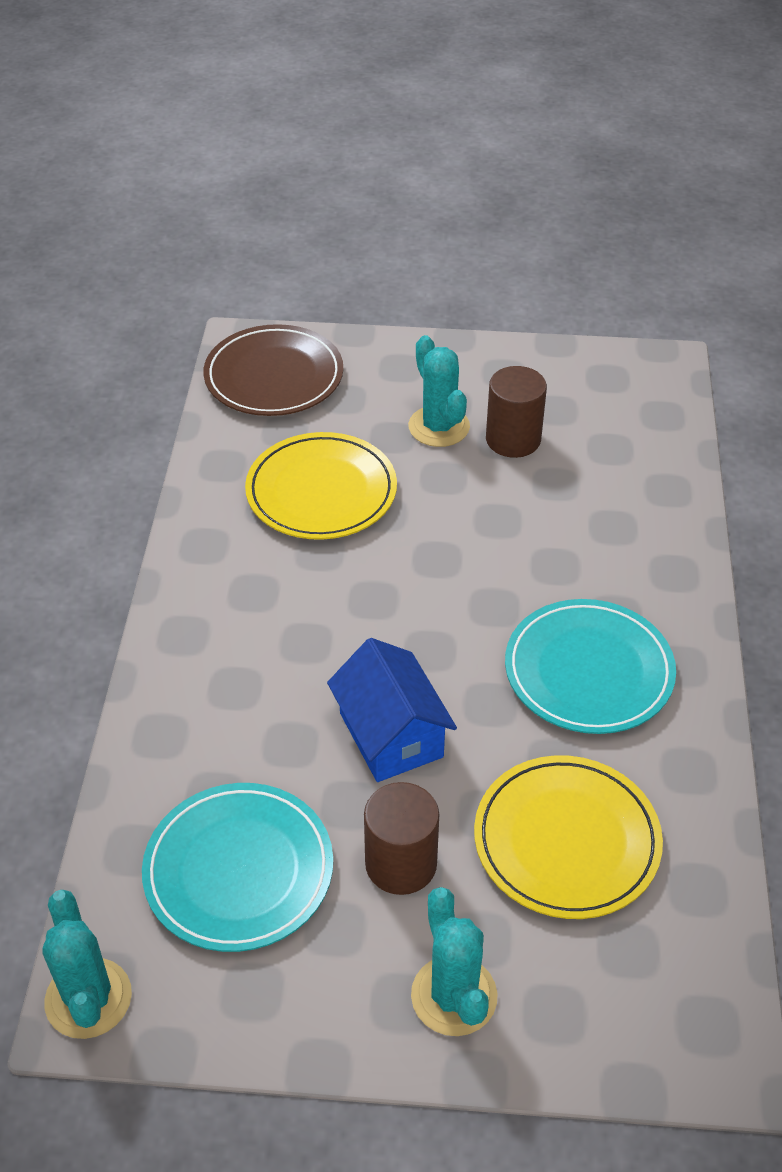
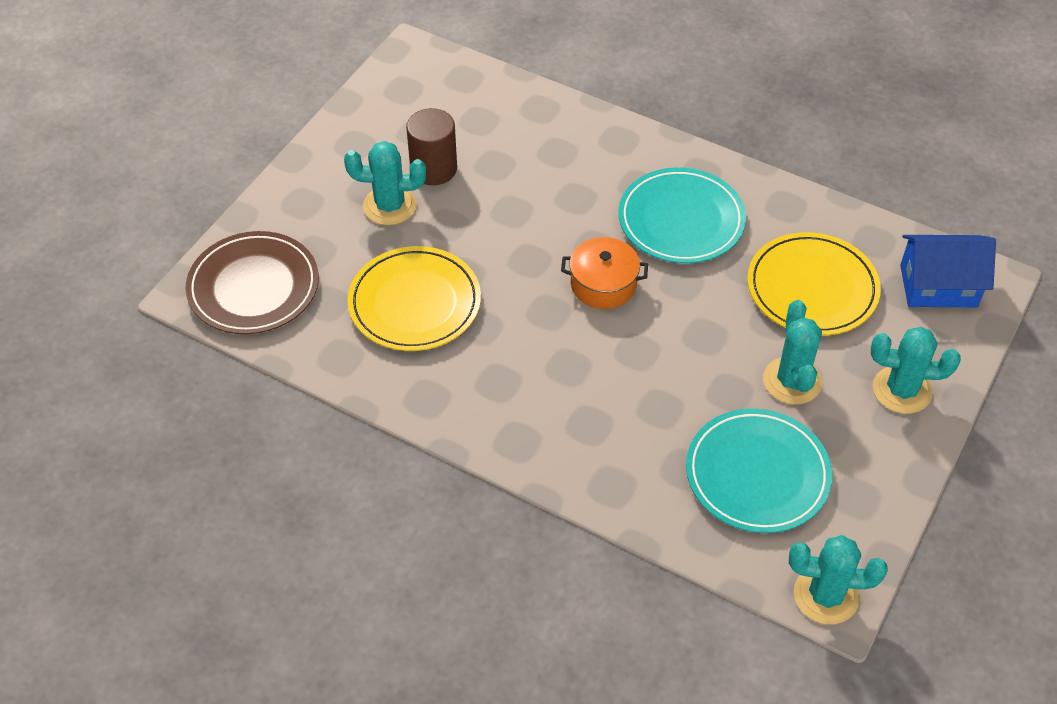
camera: 65 degrees left, 5 degrees up
(391, 735) = (681, 347): blue house -> blue house (938, 286)
(401, 864) = (792, 381): brown cylinder -> turquoise cactus
(441, 632) = (603, 284): none -> orange pot

